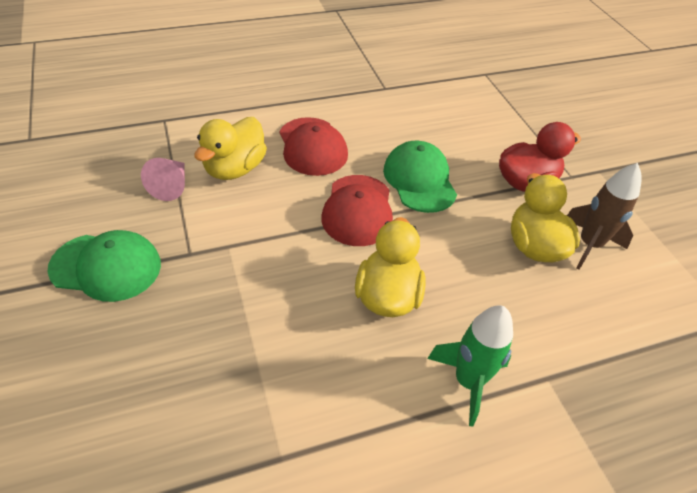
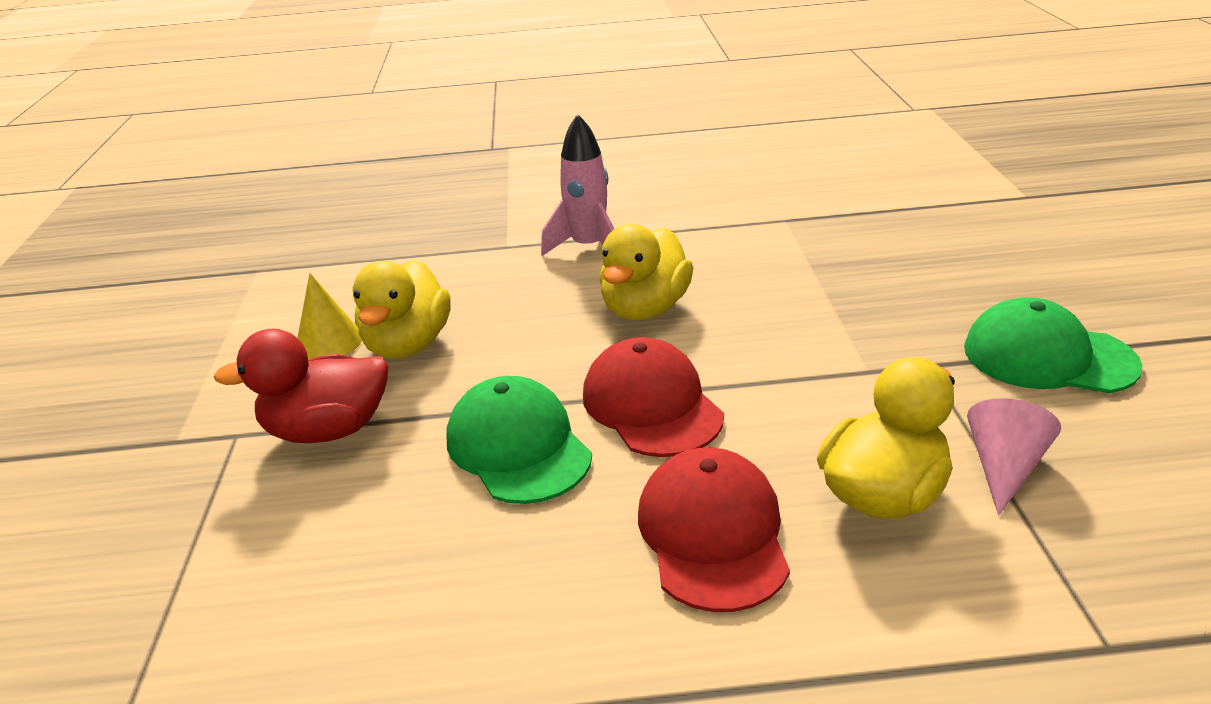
camera: 160 degrees left, 15 degrees down
(358, 210) = (651, 405): red cap -> red cap turned 45 degrees counterclockwise
(419, 180) = (518, 447): green cap -> green cap turned 150 degrees clockwise
(468, 381) = (588, 247): green rocket -> pink rocket
(589, 245) = (329, 342): brown rocket -> yellow cone

